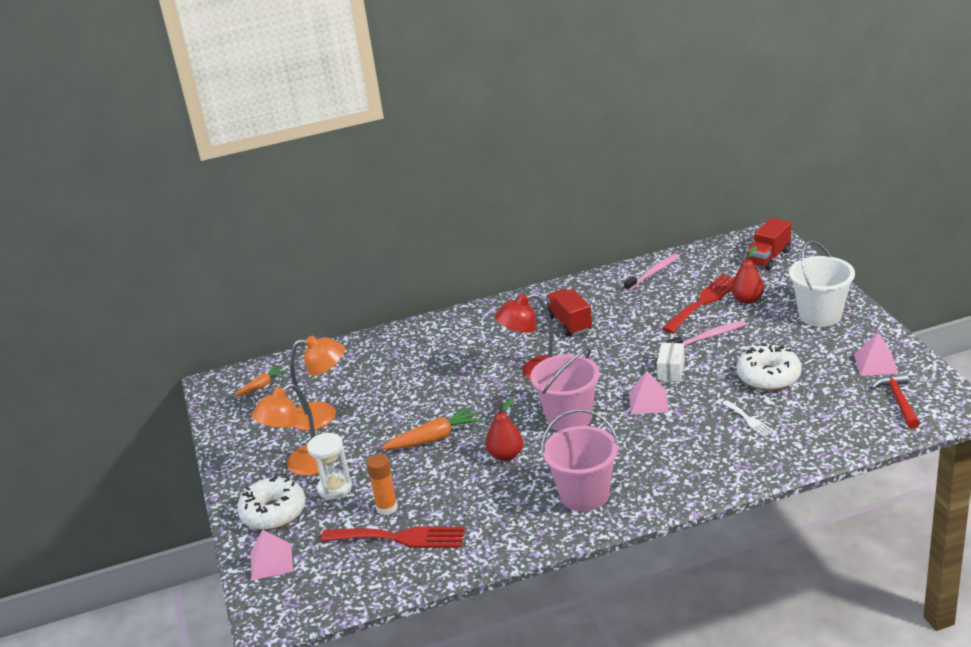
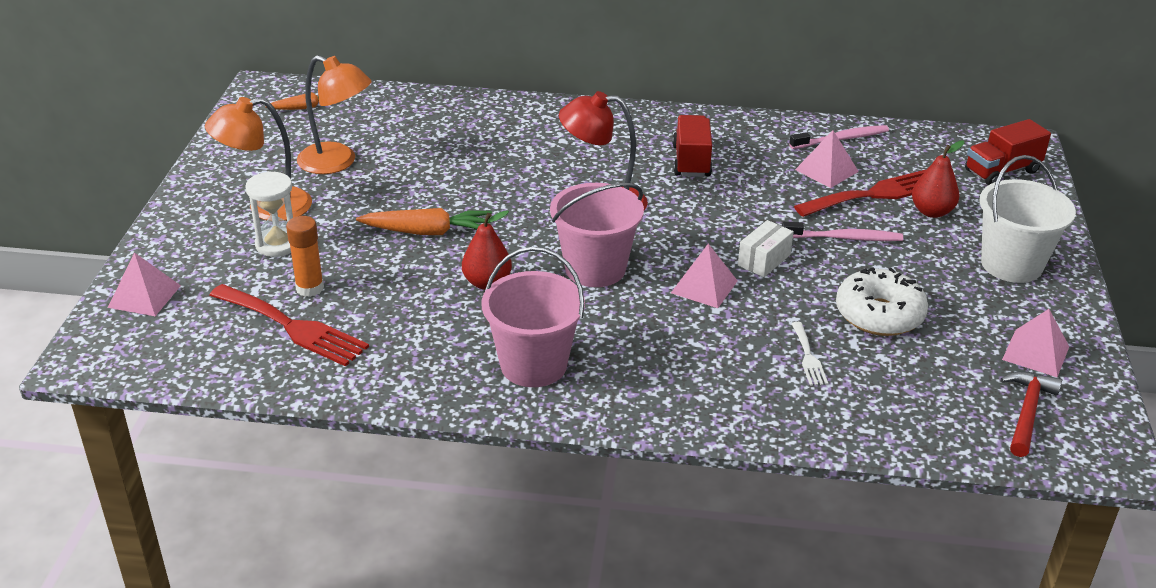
camera: 20 degrees right, 5 degrees up
(273, 512) = (195, 245): white donut -> none
(661, 297) = (826, 170): none -> pink pyramid

